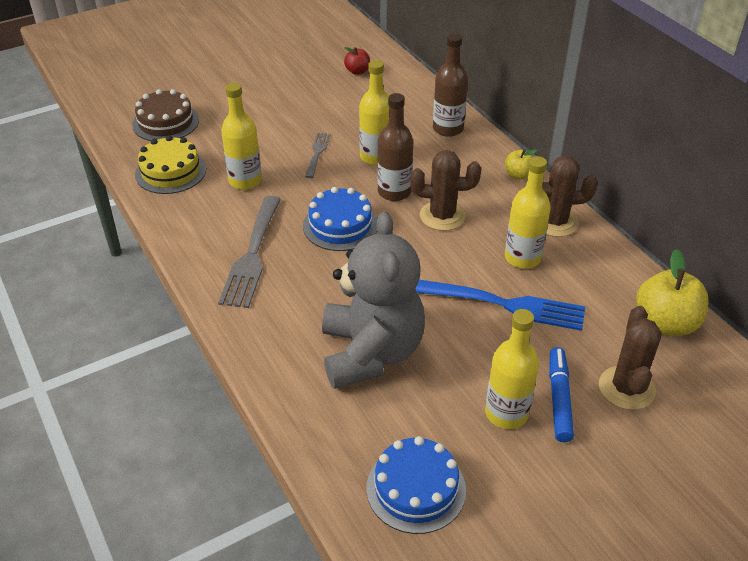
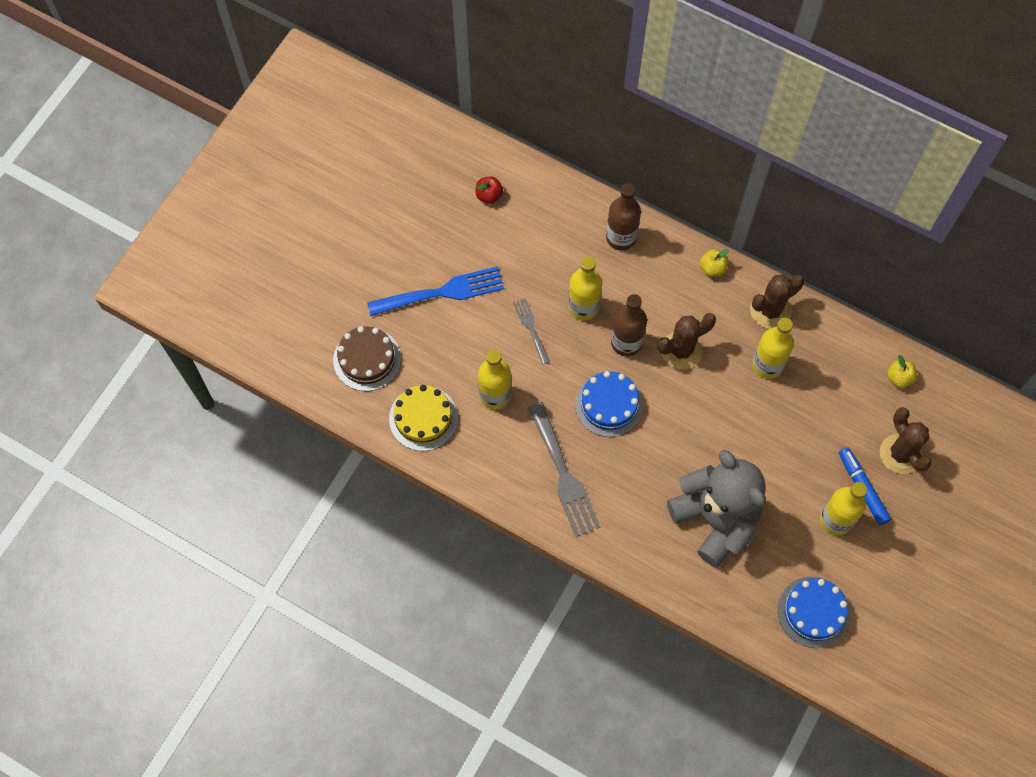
camera: 30 degrees left, 25 degrees up
(507, 305) = (783, 420): blue fork -> blue fork (442, 292)
(665, 323) = (899, 378): yellow apple -> yellow apple, size x0.53

